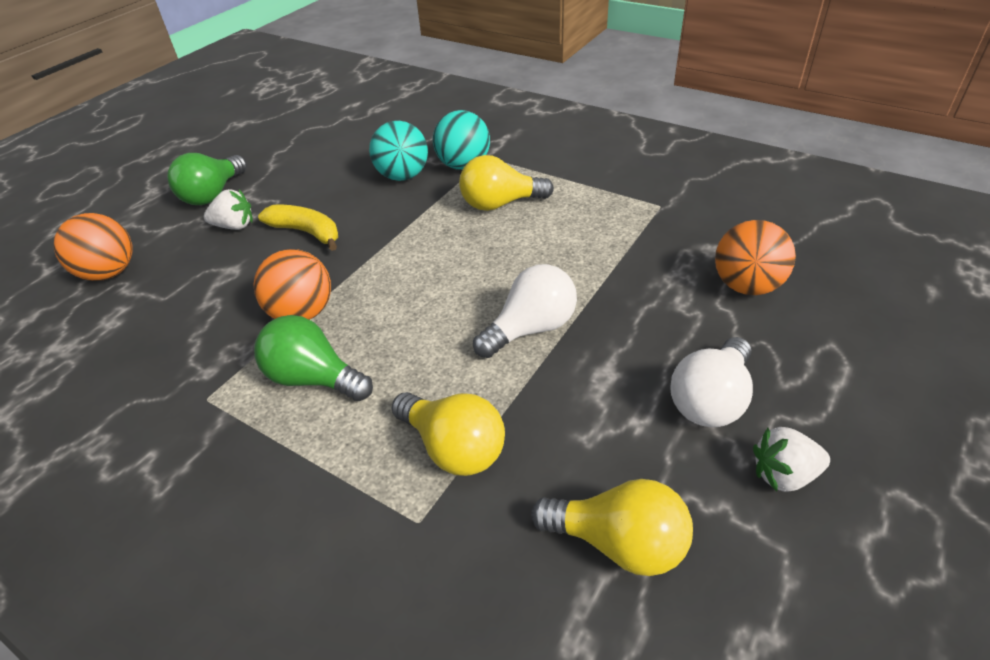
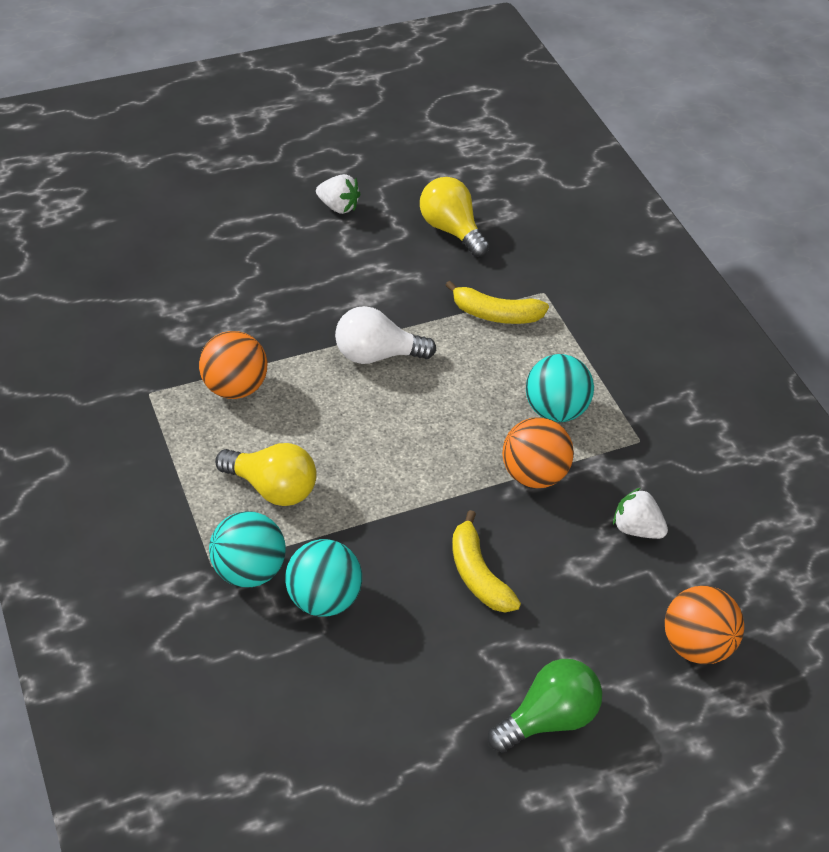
camera: 150 degrees left, 5 degrees up
(234, 226) = (546, 636): white strawberry -> white strawberry (636, 528)
(314, 378) = (555, 410): green light bulb -> turquoise ball
(454, 448) = (496, 314): yellow light bulb -> yellow banana
(710, 400) = (324, 252): white light bulb -> none
(746, 286) = (199, 294): orange ball -> orange ball (235, 387)

